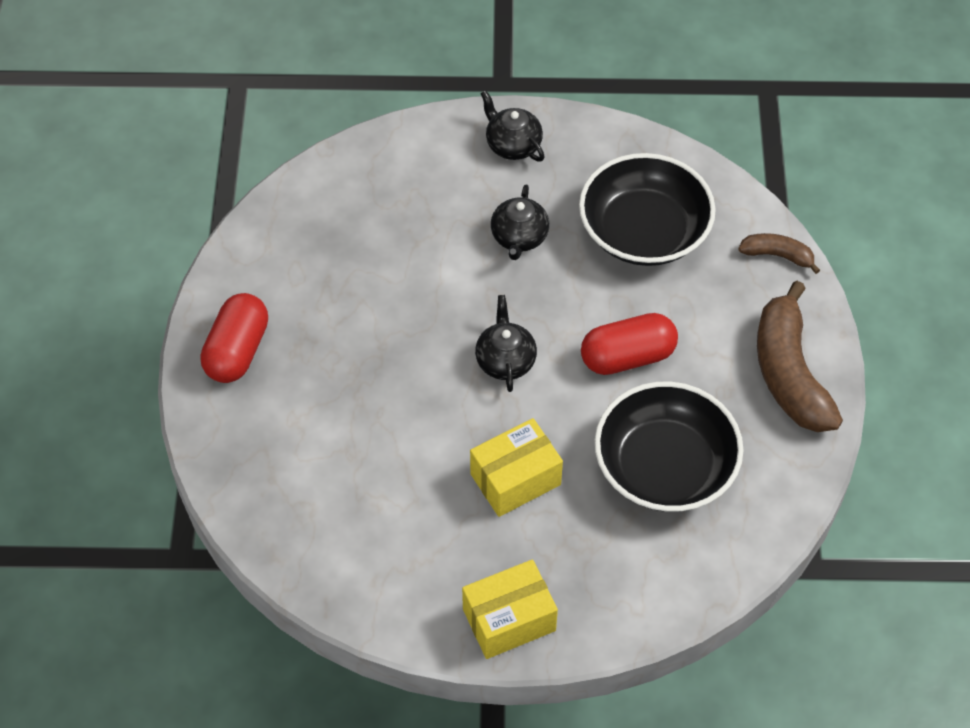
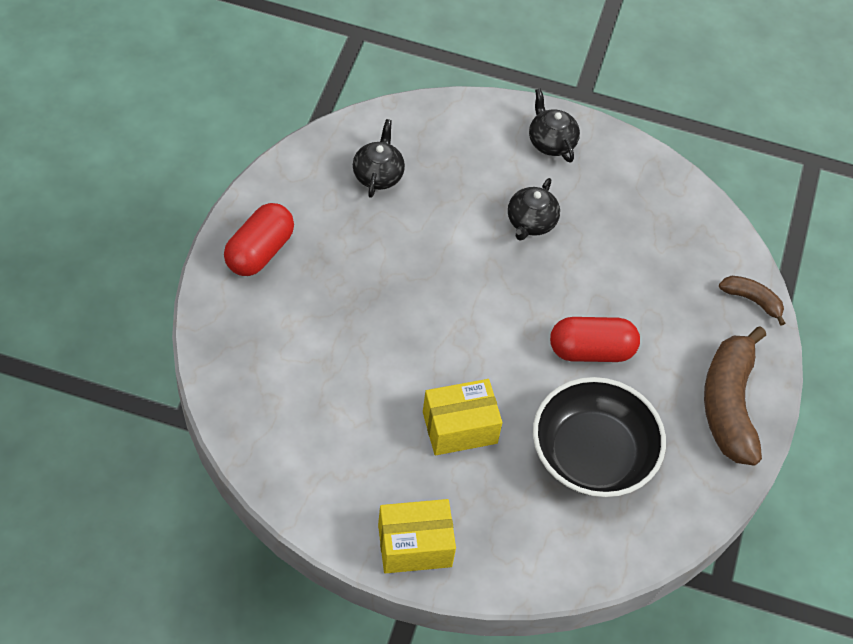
camera: 10 degrees right, 0 degrees up
(505, 360) = (484, 324): black teapot -> black teapot (378, 175)
(644, 231) = (641, 247): black bowl -> none

